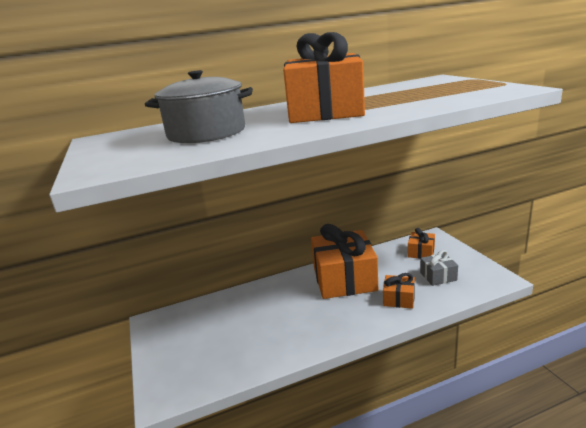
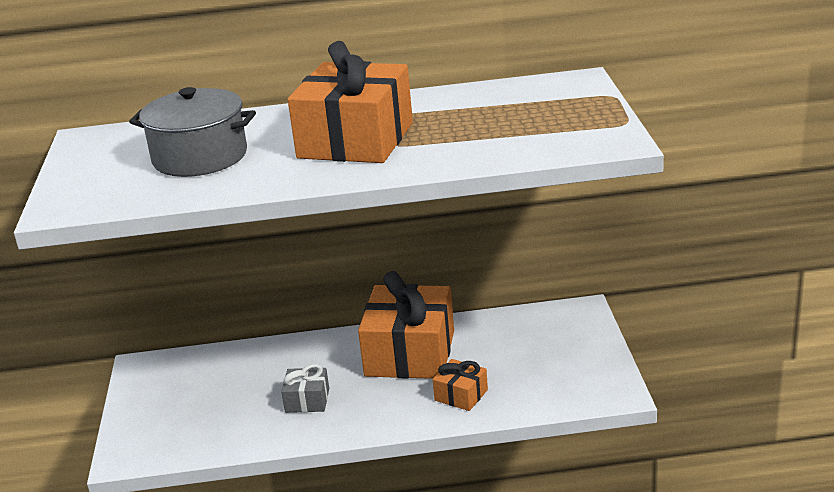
camera: 15 degrees right, 5 degrees up
(421, 252) = (544, 332): orange gift -> none
(438, 276) = (538, 373): grey gift -> grey gift (307, 400)

